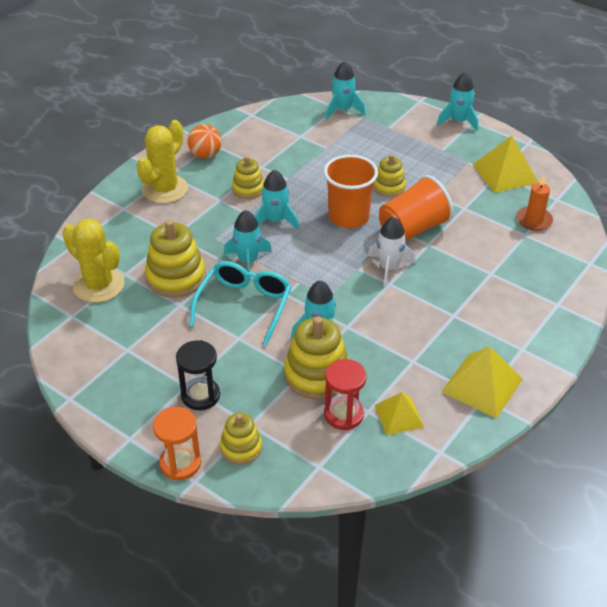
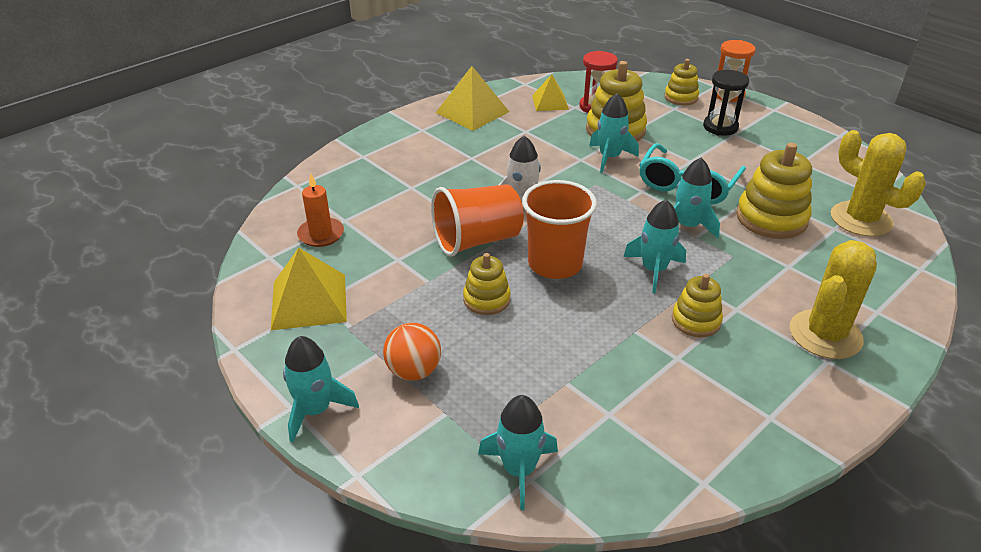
camera: 170 degrees left, 5 degrees down
(205, 155) = (776, 393): orange ball -> orange ball (414, 371)

